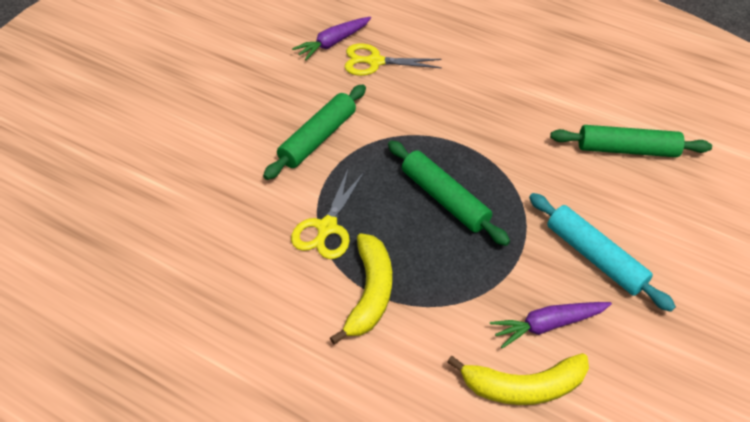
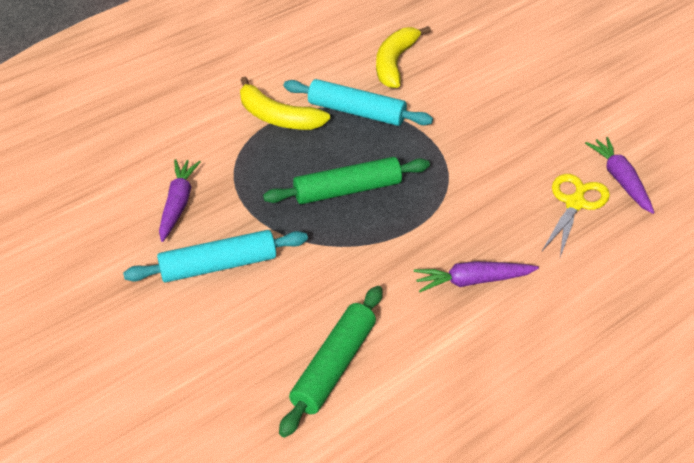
camera: 115 degrees right, 5 degrees down
(318, 138) = (468, 132): green rolling pin -> none
(327, 227) = (357, 112): yellow scissors -> turquoise rolling pin
(493, 98) = (472, 281): none -> purple carrot
(522, 386) = (141, 169): yellow banana -> yellow banana (395, 63)

